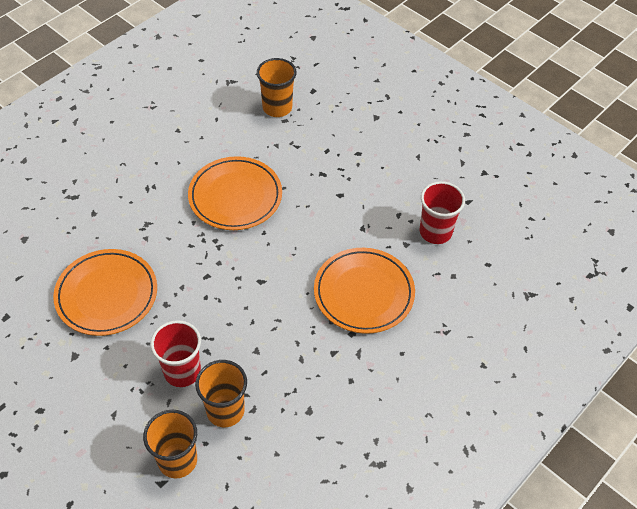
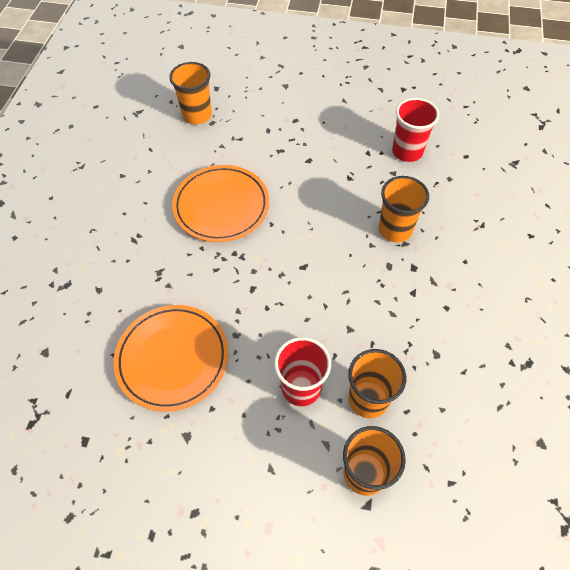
camera: 30 degrees left, 5 degrees up
(363, 293) = (395, 229): orange plate -> orange cup

